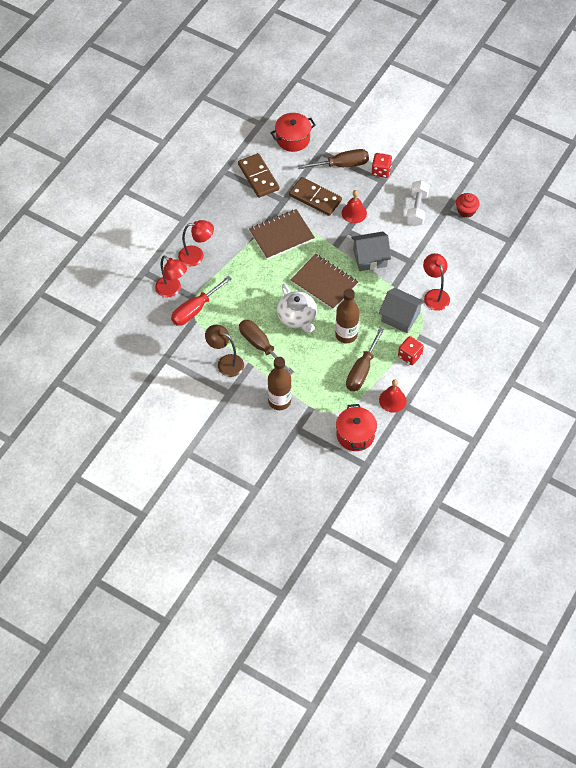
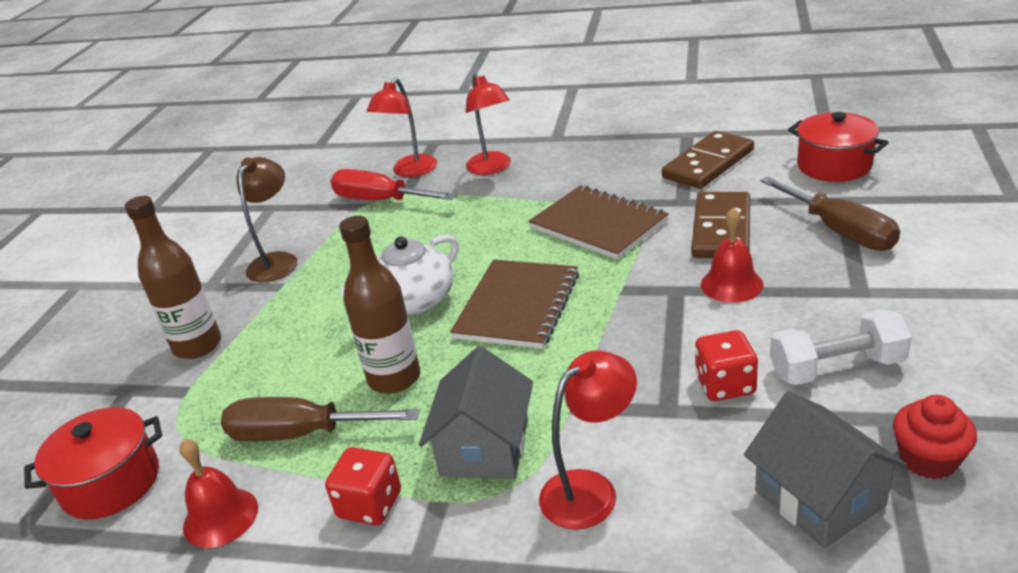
camera: 75 degrees right, 25 degrees down
(260, 346) = (326, 283): brown screwdriver -> none
(370, 258) = (628, 344): grey house -> grey house (819, 498)
(381, 171) = (885, 281): red dice -> red dice (725, 385)

